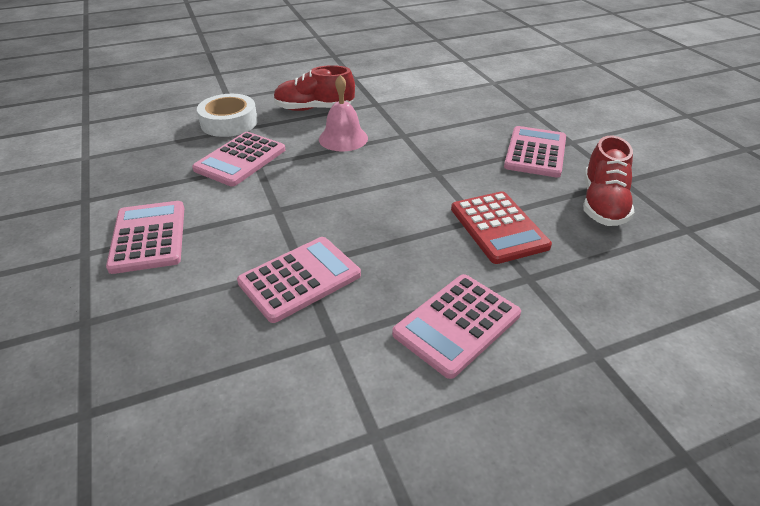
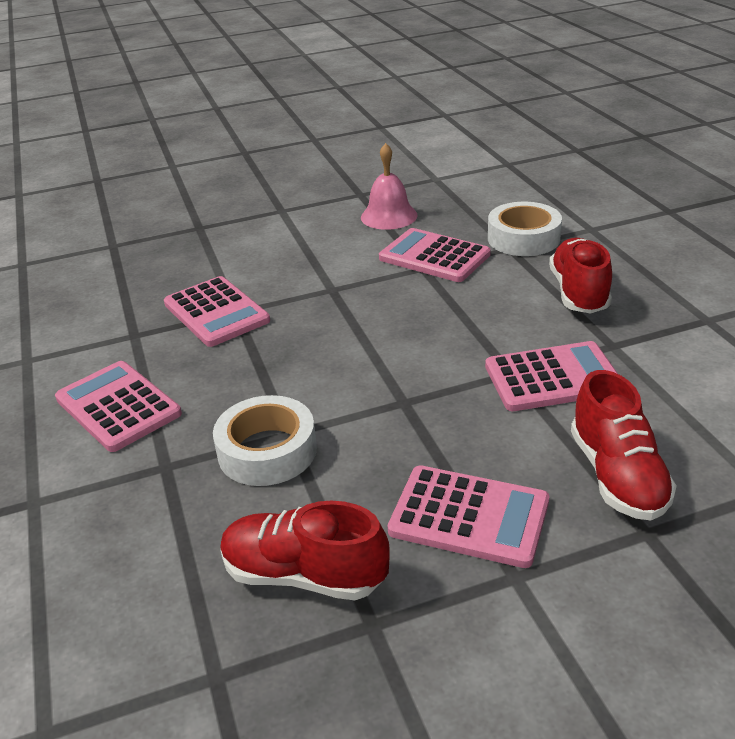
camera: 95 degrees right, 5 degrees down
(148, 237) = (298, 232): pink calculator -> pink calculator (552, 377)
(343, 138) = (494, 321): pink bell -> pink bell (389, 216)
(491, 112) = (617, 476): none -> red shoe
(498, 227) = (267, 451): red calculator -> white tape

